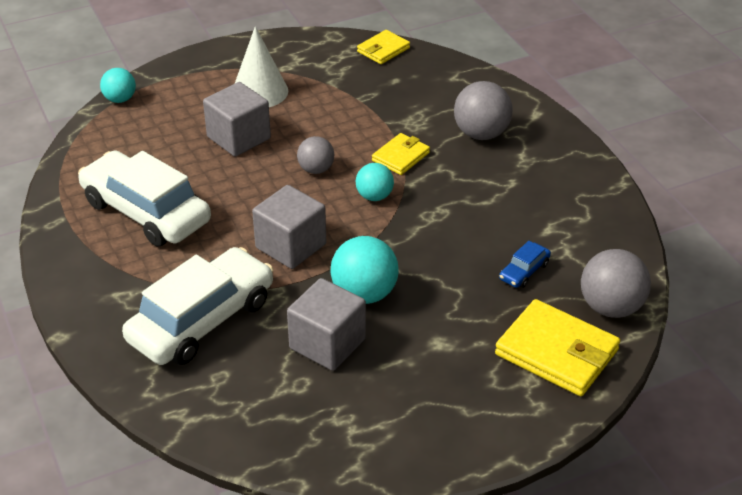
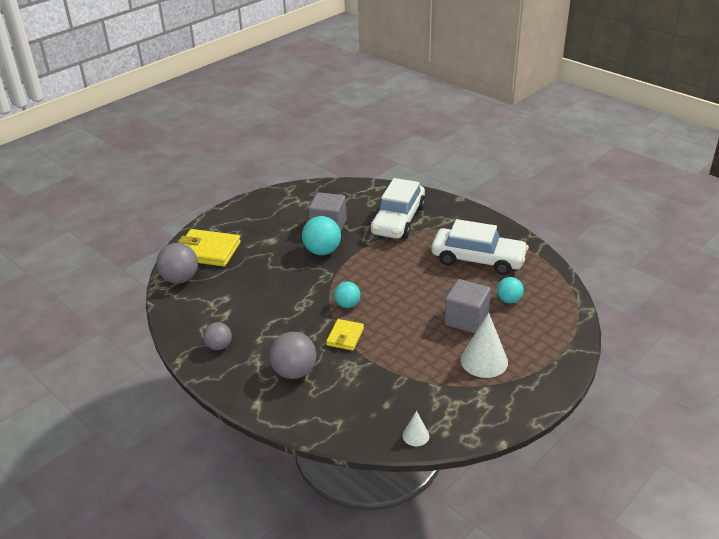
camera: 160 degrees right, 5 degrees down
(120, 99) = (576, 325): turquoise ball -> turquoise ball (509, 300)
(291, 246) = (379, 263): grey cube -> none
(316, 169) = (397, 312): grey ball -> grey ball (219, 346)
(383, 50) = (415, 435): yellow wallet -> white cone
(524, 271) = (235, 285): blue car -> none

